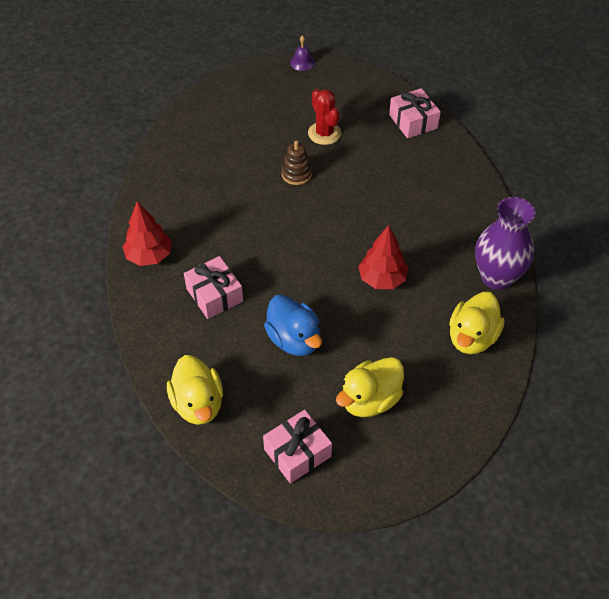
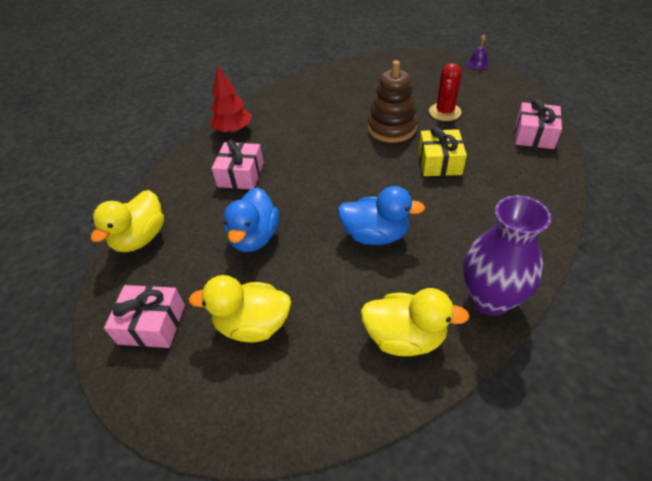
camera: 45 degrees right, 5 degrees down
(296, 174) = (391, 128): brown stacking toy -> brown stacking toy, size x1.68
(367, 187) = (439, 162): none -> yellow gift
(382, 279) = (375, 235): red tree -> blue duck
(472, 337) = (405, 337): yellow duck -> yellow duck turned 150 degrees counterclockwise

